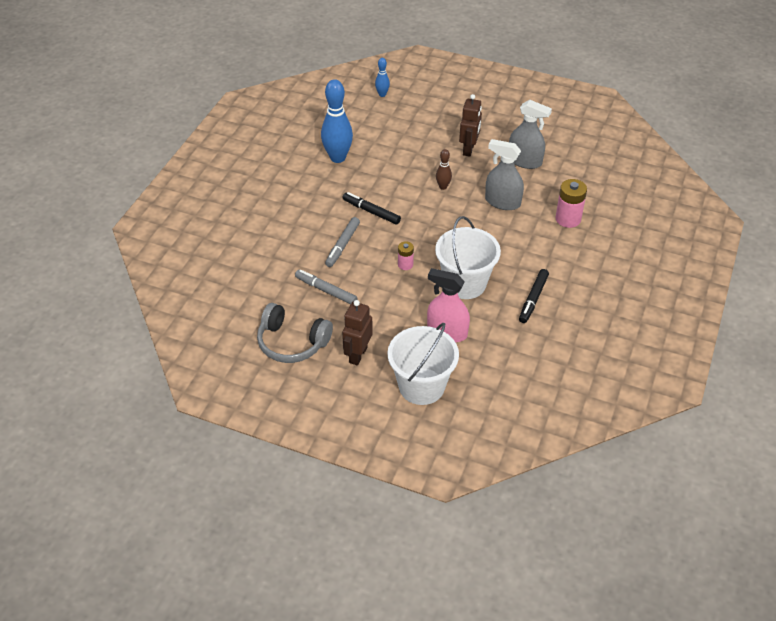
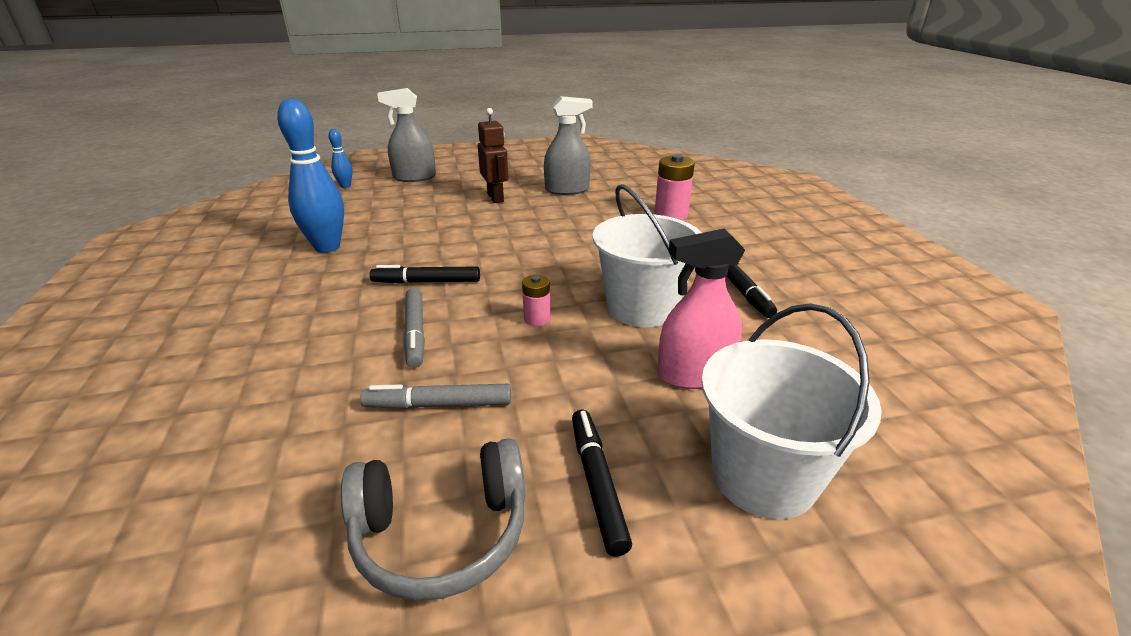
camera: 35 degrees left, 15 degrees down
(358, 355) = (597, 483): brown robot -> black marker
(443, 187) = (500, 232): brown bowling pin -> none
(502, 202) = (585, 223): grey spray bottle -> grey spray bottle (414, 177)

